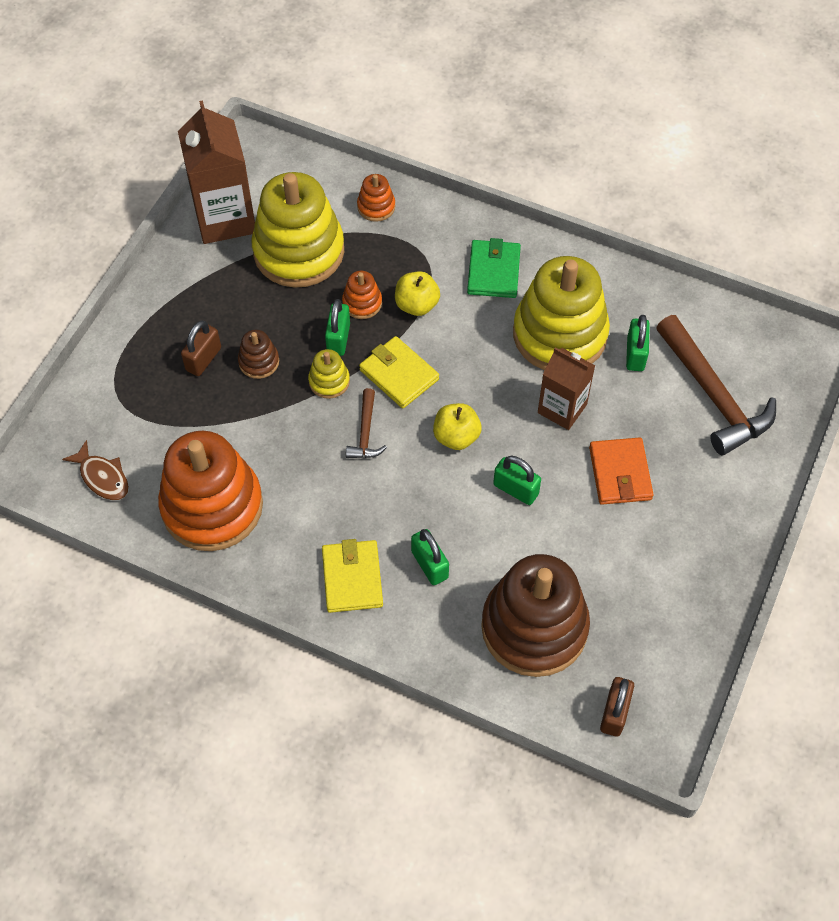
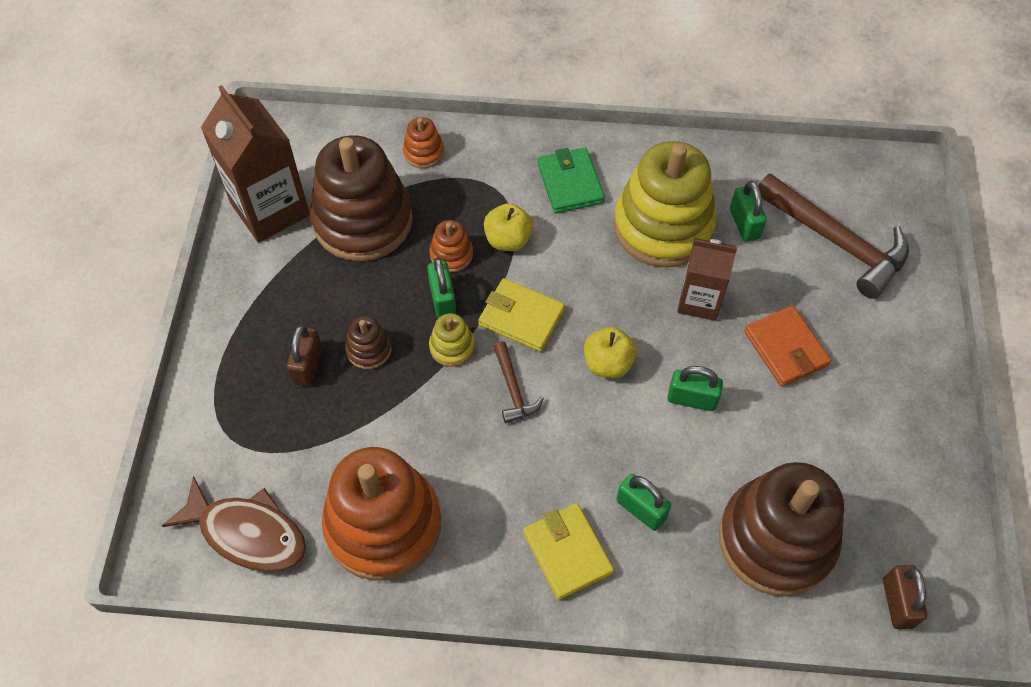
camera: 20 degrees left, 0 degrees up
(102, 477) = (247, 533): brown fish -> brown fish, size x1.60
(299, 251) = (363, 221): yellow stacking toy -> brown stacking toy

